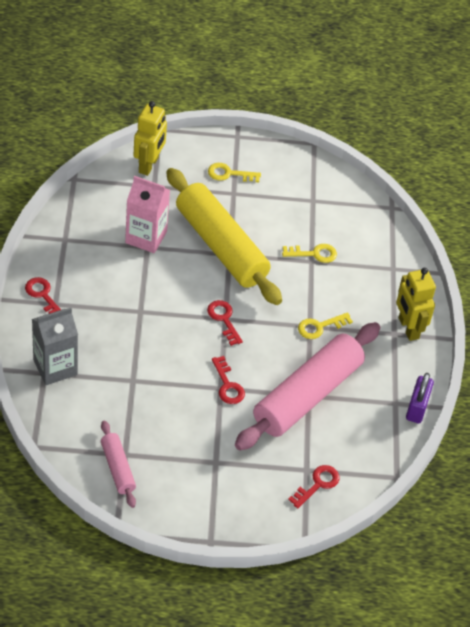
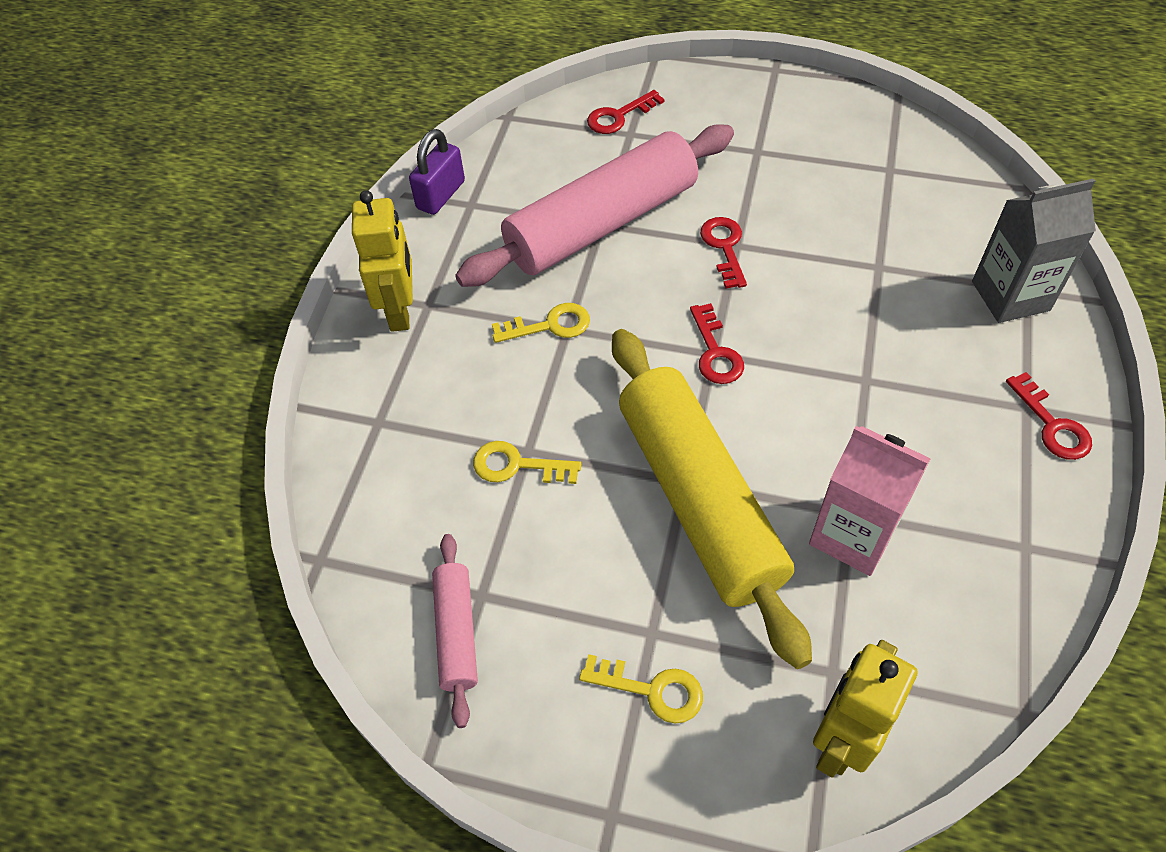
camera: 160 degrees left, 5 degrees up
(118, 468) = (899, 153): pink rolling pin -> pink rolling pin (456, 632)

